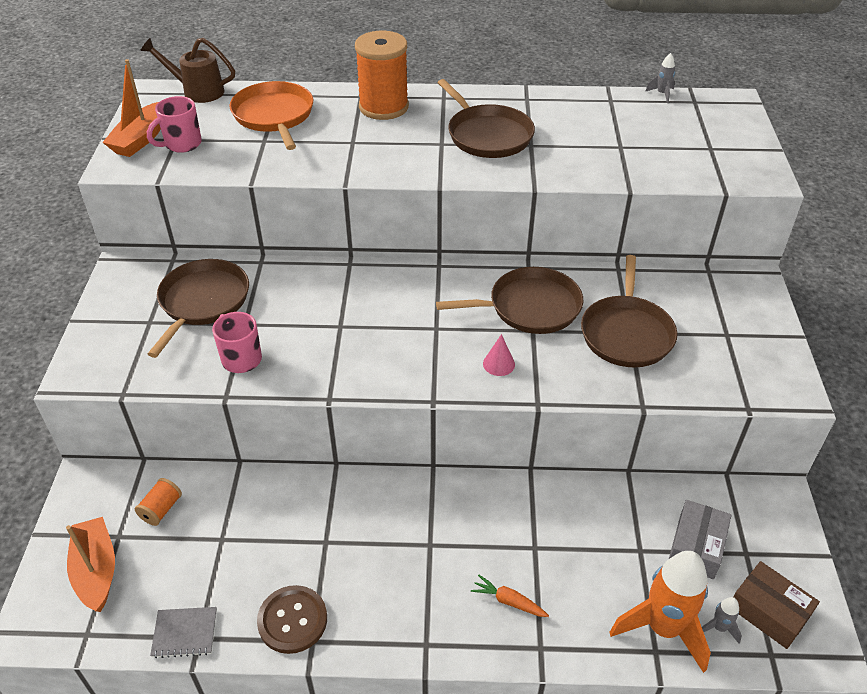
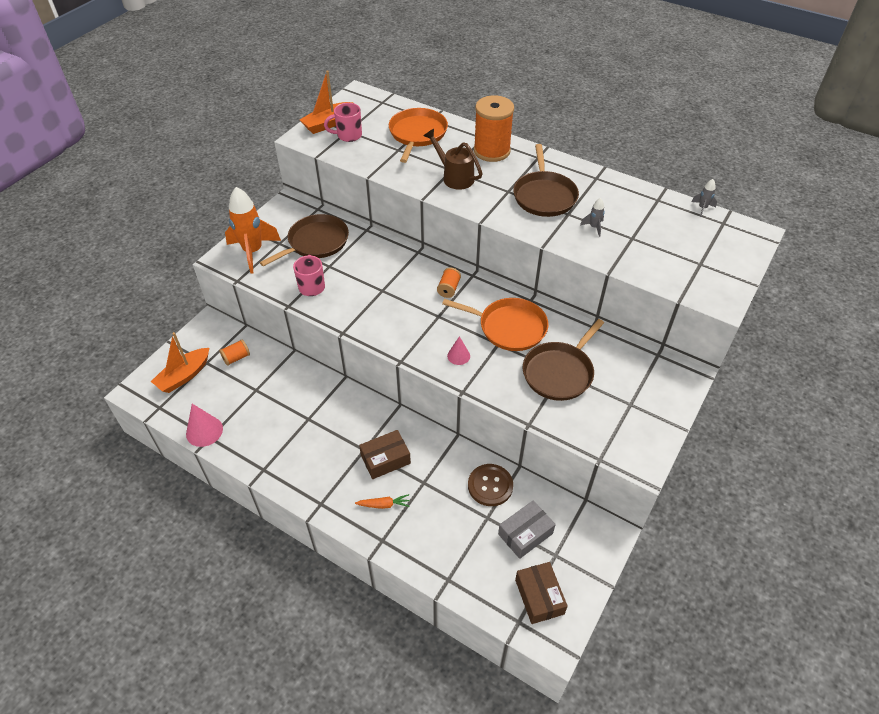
camera: 30 degrees right, 5 degrees up
(96, 570) = (184, 376): orange boat -> orange boat turned 150 degrees counterclockwise
(185, 633) = (204, 431): grey notebook -> pink cone
(197, 91) = (384, 101): brown watering can -> brown watering can (454, 177)
(292, 620) = (261, 453): brown button -> brown button (490, 486)
(423, 292) = (448, 289): none -> orange spool
(467, 543) = (385, 459): none -> brown box
(508, 601) = (384, 504): orange carrot -> orange carrot turned 120 degrees clockwise
(529, 307) = (509, 327): brown pan -> orange pan
(663, 628) = (463, 569): orange rocket -> orange rocket (253, 252)
(719, 628) = (498, 588): grey rocket -> grey rocket (594, 227)

